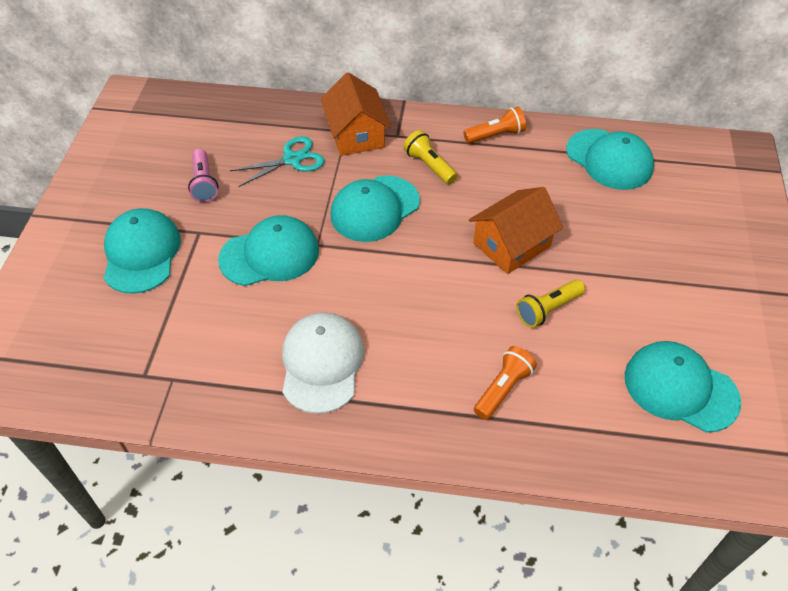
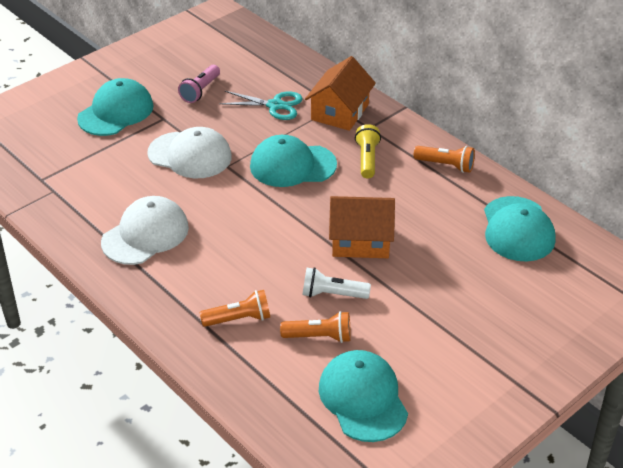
camera: 40 degrees right, 10 degrees down
(270, 255) = (190, 155): turquoise cap -> white cap
(548, 309) = (332, 294): yellow flashlight -> white flashlight
(584, 357) = (319, 337): none -> orange flashlight

